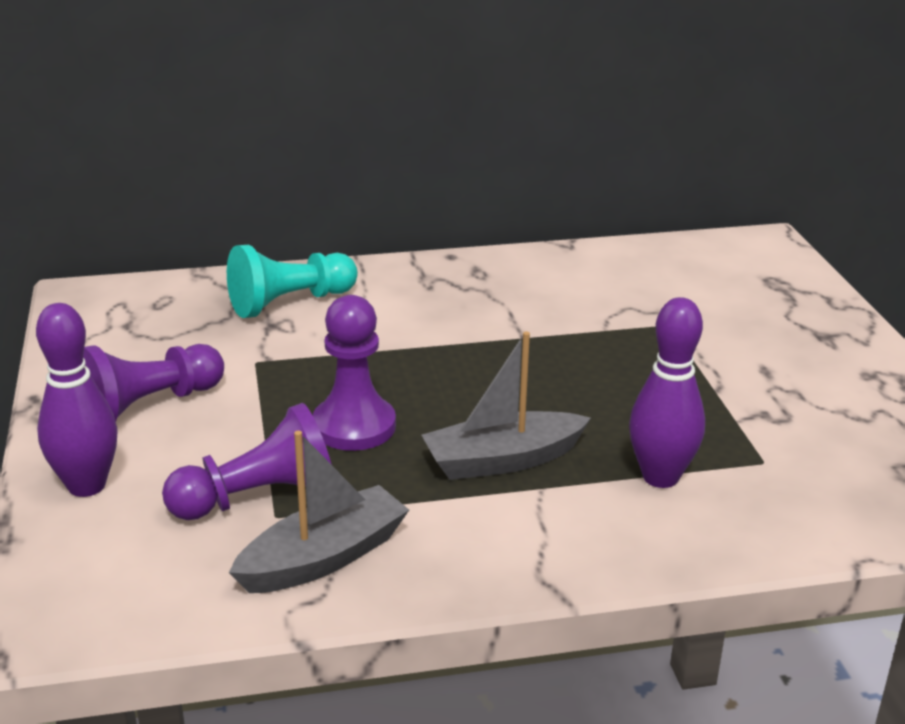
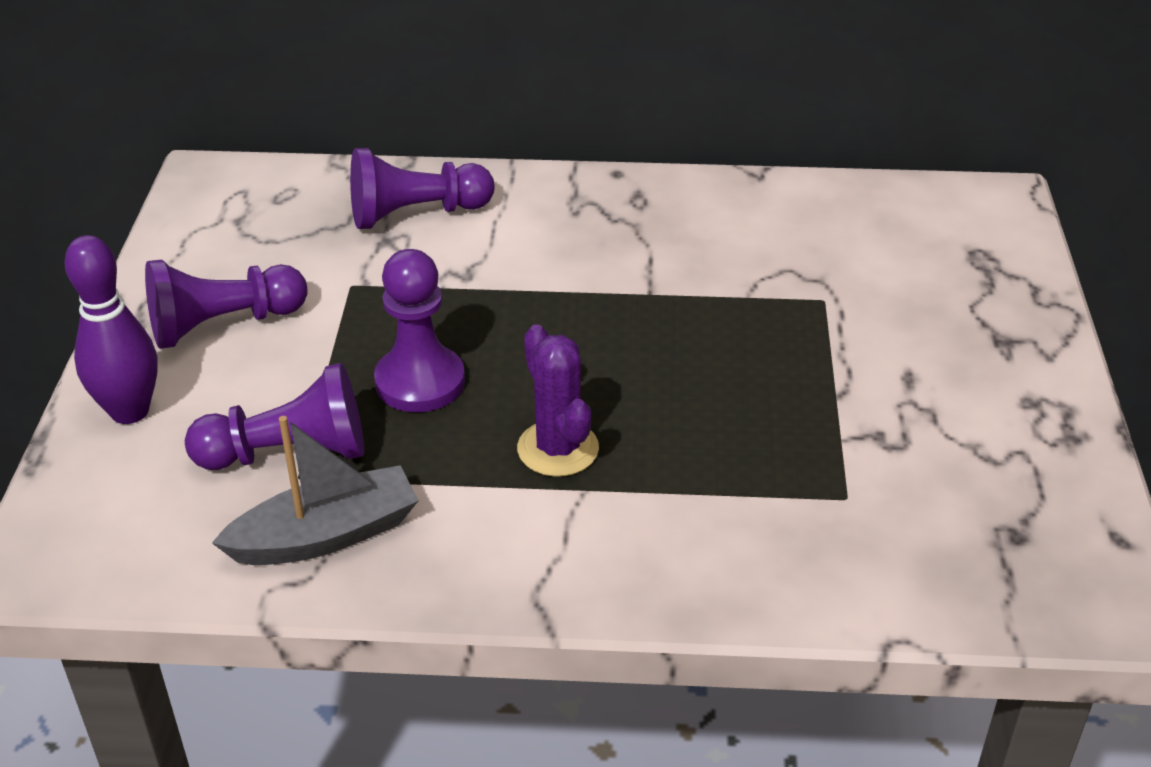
camera: 15 degrees right, 10 degrees up
(290, 303) = (416, 214): turquoise pawn -> purple pawn
(502, 460) = (558, 449): grey boat -> purple cactus
(660, 477) = (720, 498): purple bowling pin -> none

